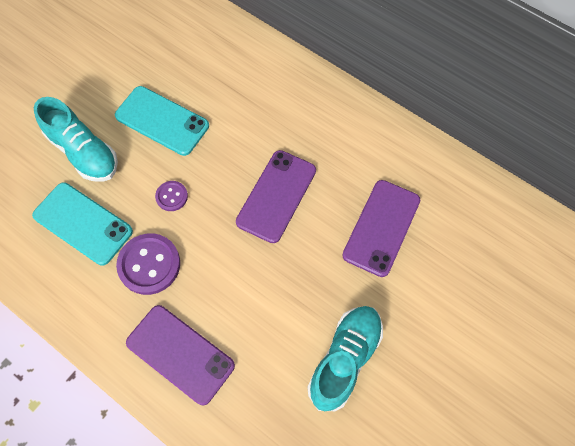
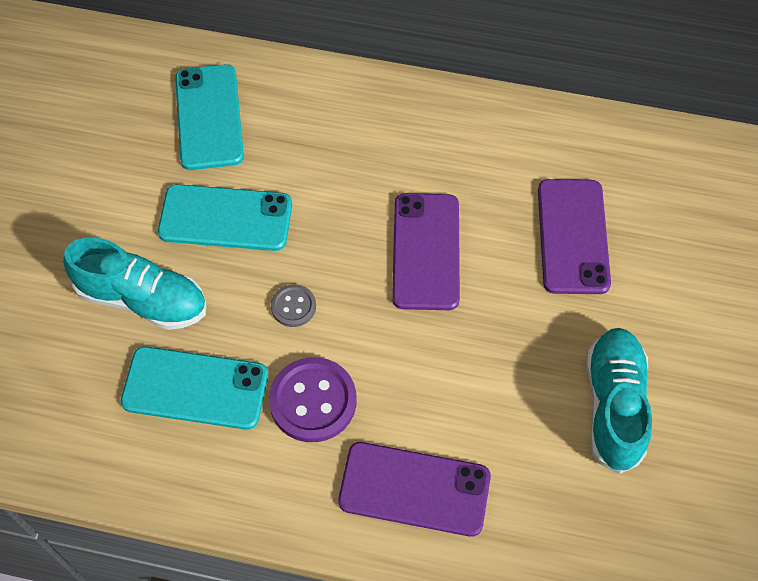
camera: 25 degrees left, 5 degrees down
(171, 196) = (293, 306): purple button -> grey button
(188, 51) = (209, 117): none -> turquoise phone

